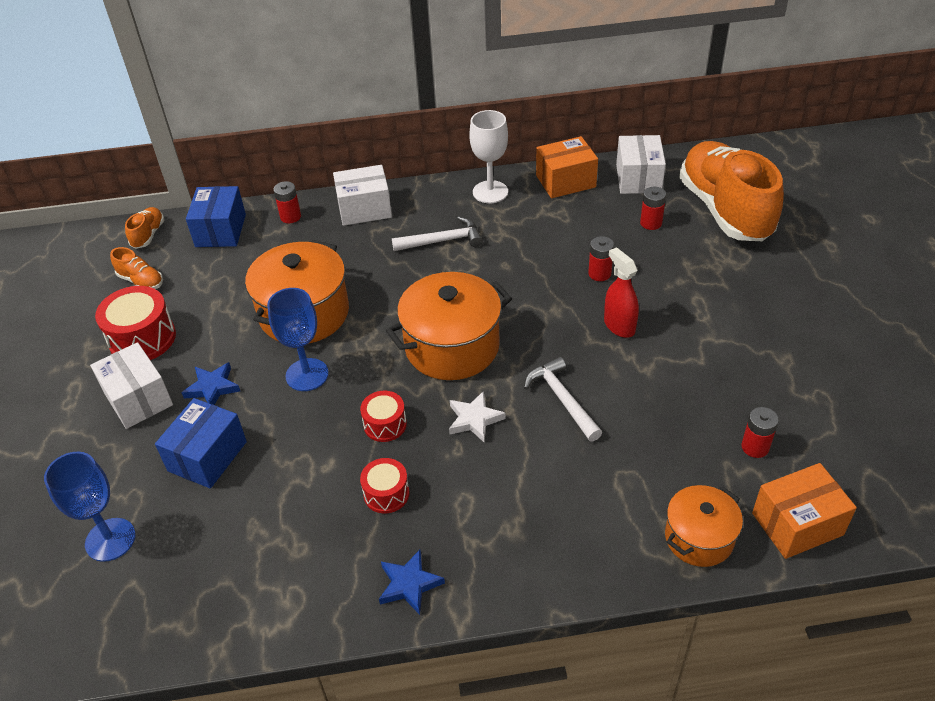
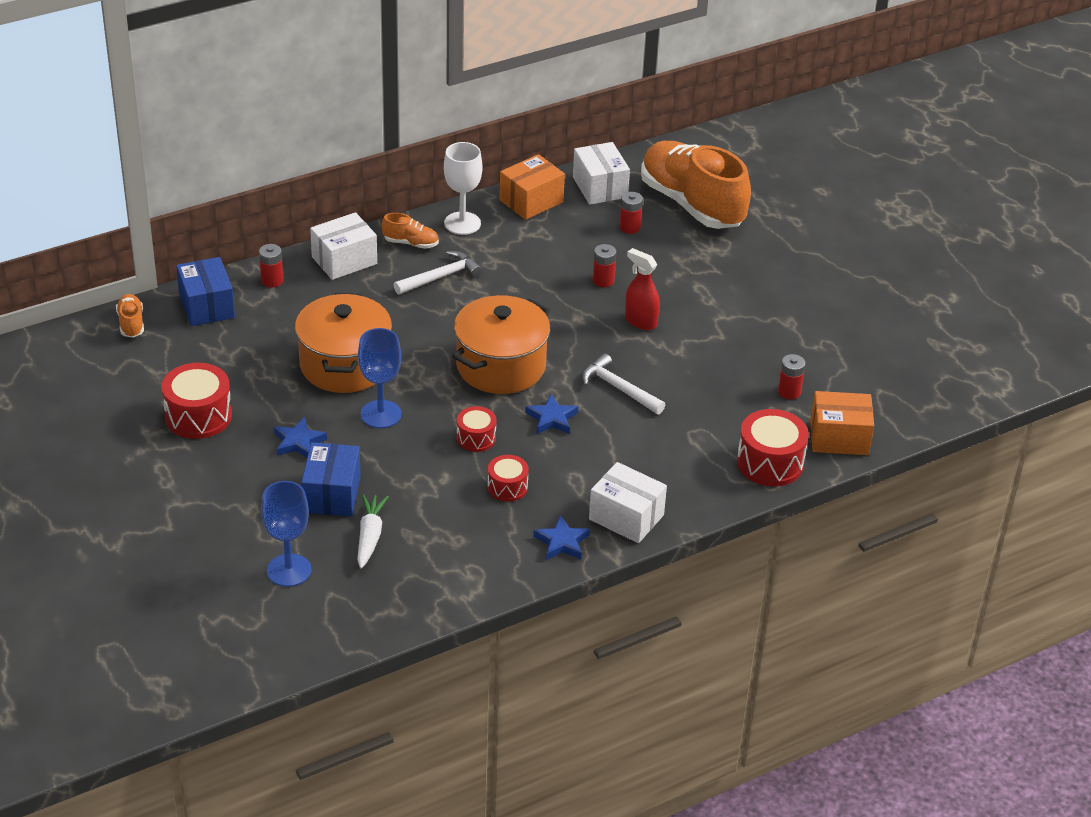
camera: 25 degrees left, 5 degrees down
(138, 399) = (233, 465): white box -> white box (626, 517)
(141, 281) = (157, 367): orange shoe -> orange shoe (411, 243)
(214, 518) = (370, 536): none -> white carrot
(474, 419) = (552, 418): white star -> blue star
(699, 538) = (770, 463): orange pot -> red drum
(797, 524) = (839, 438): orange box -> orange box turned 45 degrees clockwise

